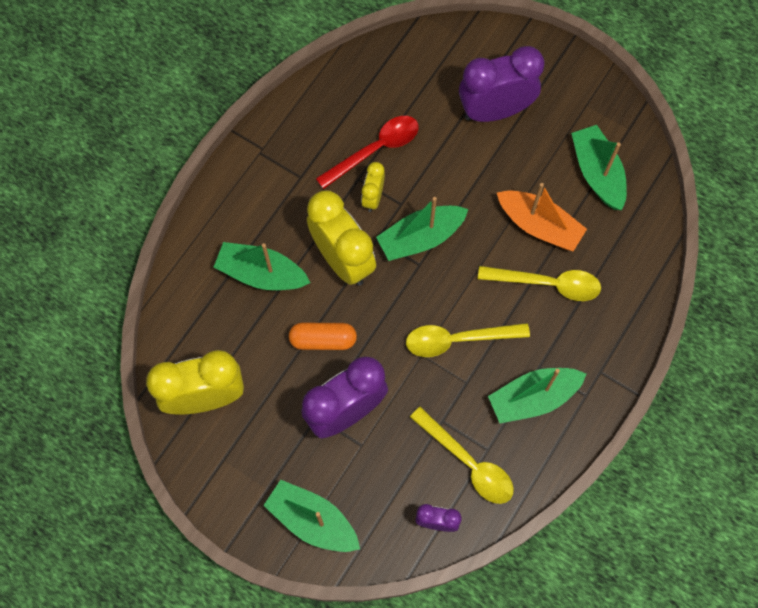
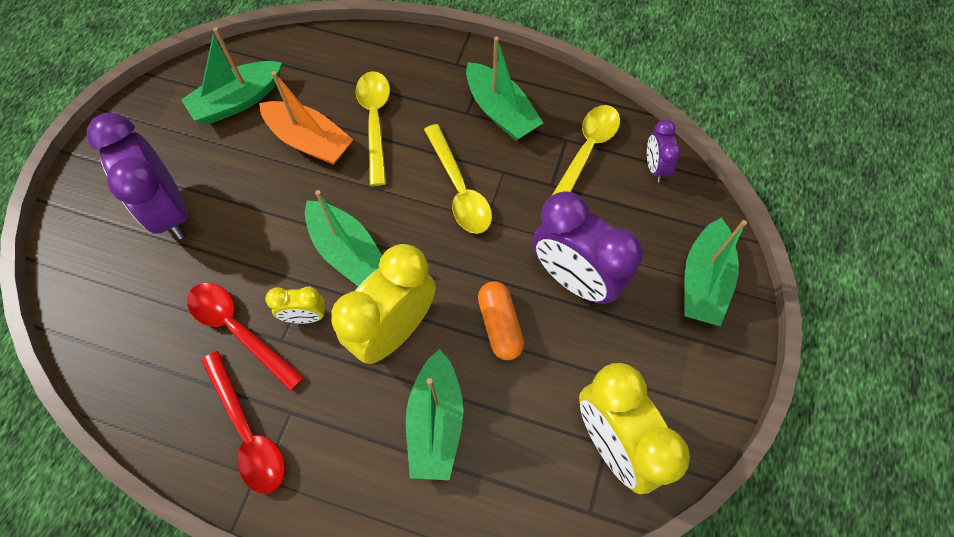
camera: 105 degrees left, 5 degrees down
(295, 147) = (248, 431): none -> red spoon
(539, 225) = (309, 141): orange boat -> orange boat turned 105 degrees clockwise

